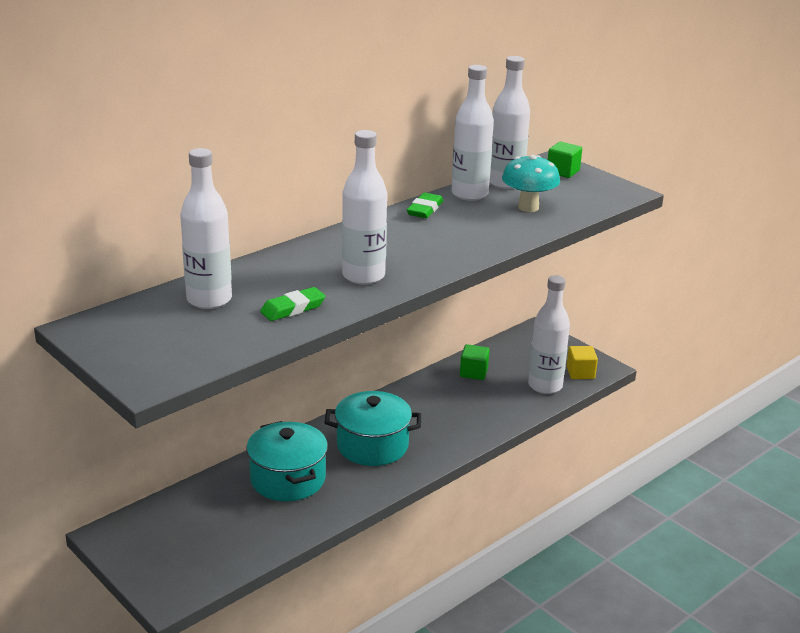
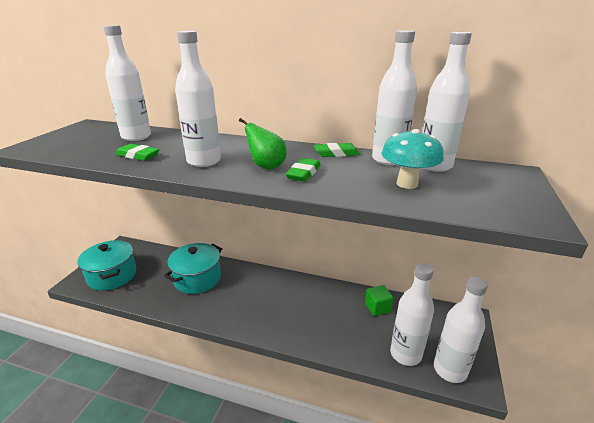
camera: 60 degrees right, 0 degrees up
(372, 445) = (253, 296): turquoise pot -> turquoise pot (112, 275)
(417, 249) = (266, 166): none -> green pear
(456, 238) = (303, 173): none -> green eraser
(563, 171) = (507, 180): green cube -> none
(580, 373) = (450, 370): yellow cube -> white bottle

